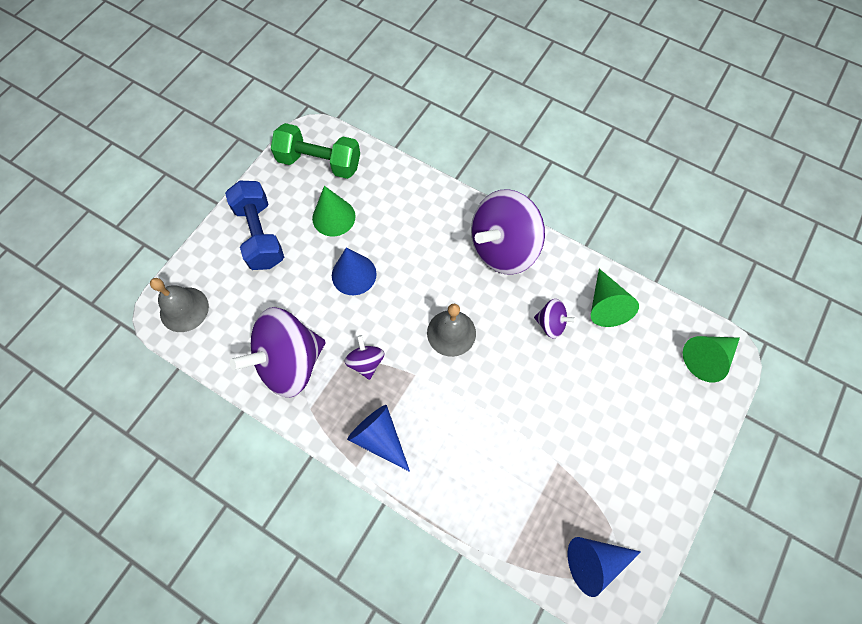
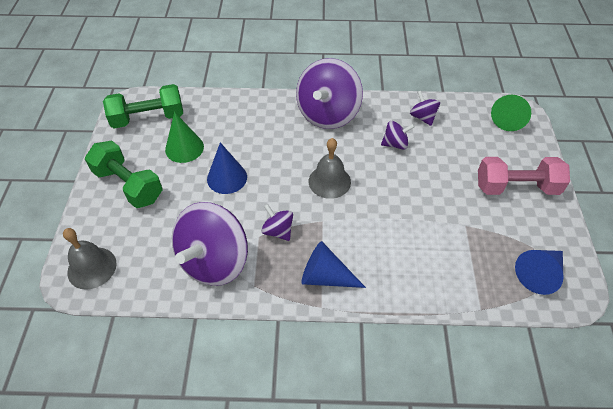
camera: 30 degrees left, 15 degrees down
(260, 235) = (128, 185): blue dumbbell -> green dumbbell
(605, 305) = (422, 117): green cone -> purple spinning top
(647, 449) = (516, 187): none -> pink dumbbell

